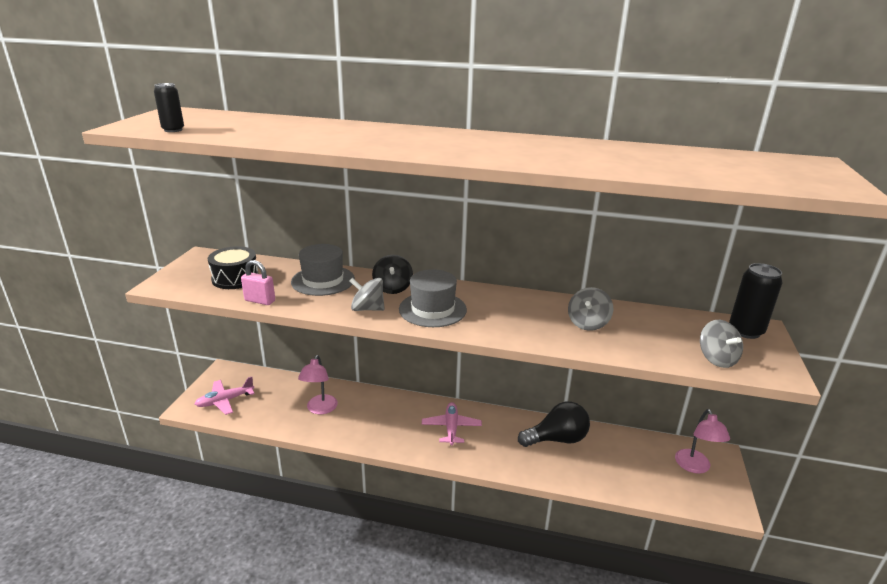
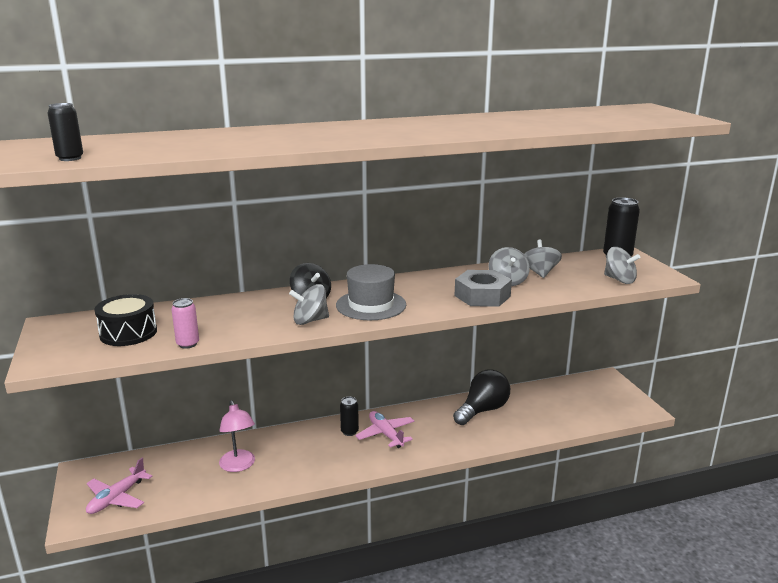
camera: 30 degrees left, 5 degrees down
(260, 301) = (188, 344): pink padlock -> pink can
(323, 280) = (231, 310): grey hat -> none
(424, 413) = (349, 432): none -> black can
(543, 331) = (482, 296): none -> grey nut
(633, 324) = (540, 273): none -> grey spinning top
(695, 467) = (598, 392): pink lamp -> none

